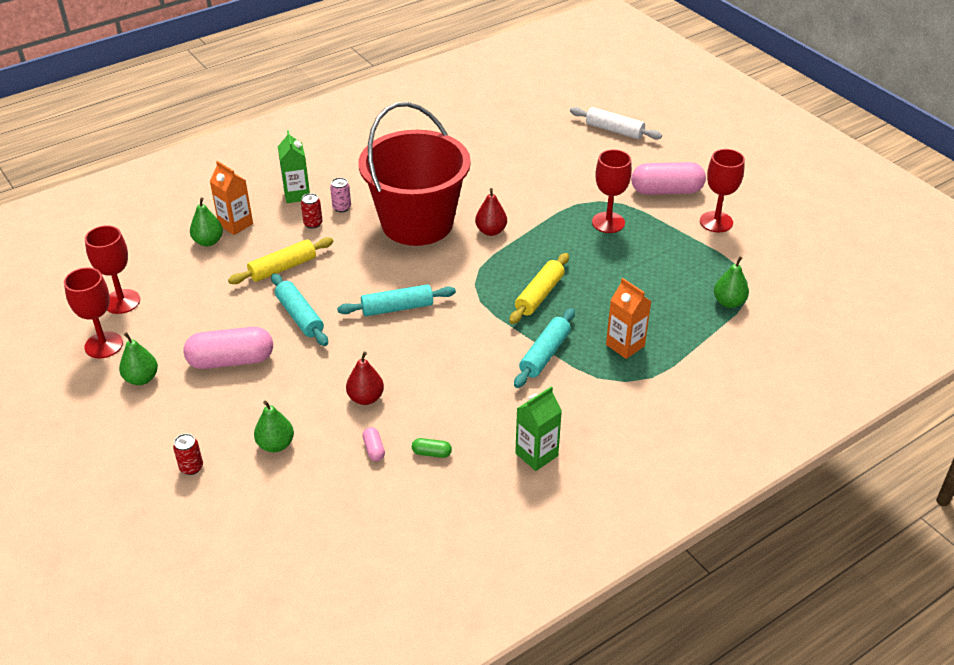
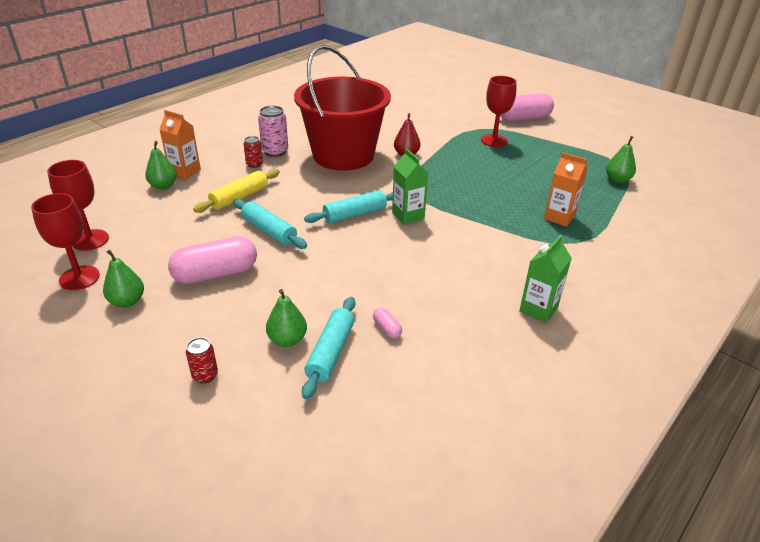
camera: 15 degrees left, 5 degrees down
(297, 195) = (232, 147): green carton -> green carton (408, 215)
(342, 208) = (275, 152): pink can -> pink can, size x1.65
(366, 398) = (359, 286): red pear -> none
(431, 453) = (443, 323): green capsule -> none
(539, 295) = (469, 192): yellow rolling pin -> none
(544, 354) = (498, 232): turquoise rolling pin -> turquoise rolling pin (330, 352)
(614, 130) = (464, 88): white rolling pin -> none
(716, 222) = (572, 133): red goblet -> none

